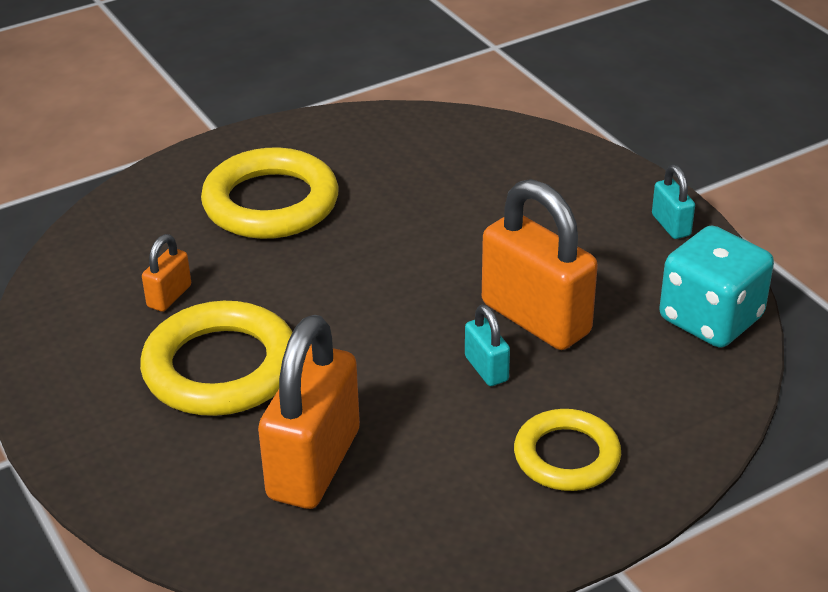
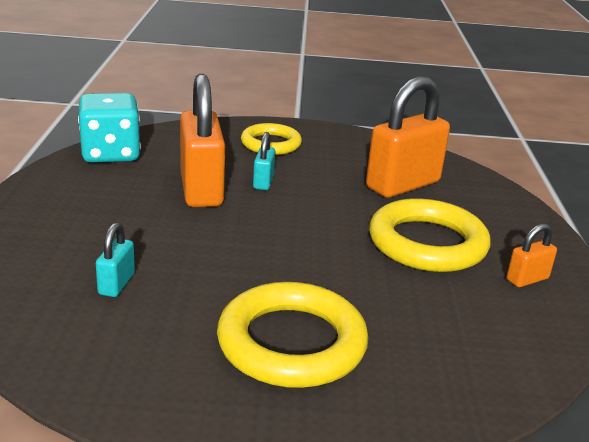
camera: 150 degrees left, 10 degrees down
(169, 296) = (439, 302): orange padlock -> orange padlock (527, 279)
(671, 225) = (35, 195): turquoise padlock -> turquoise padlock (116, 284)

